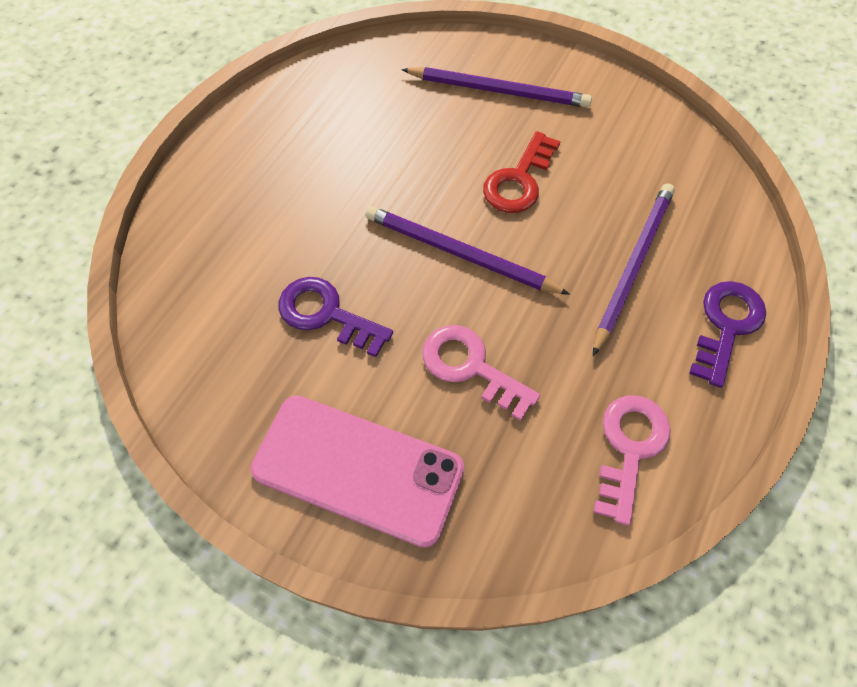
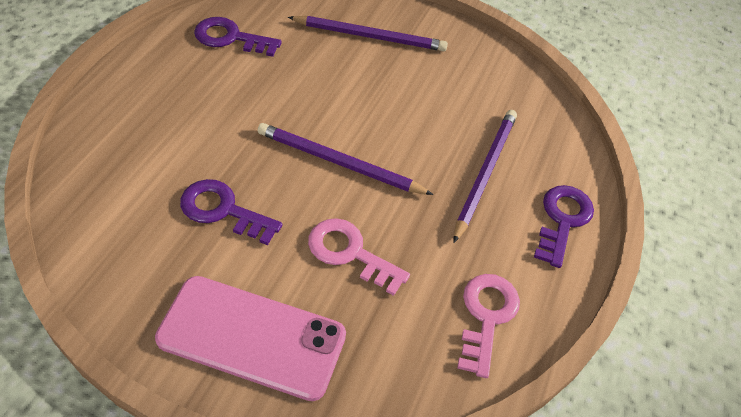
camera: 10 degrees left, 10 degrees down
(336, 98) = (231, 38): none -> purple key
(519, 180) = (388, 106): red key -> none

